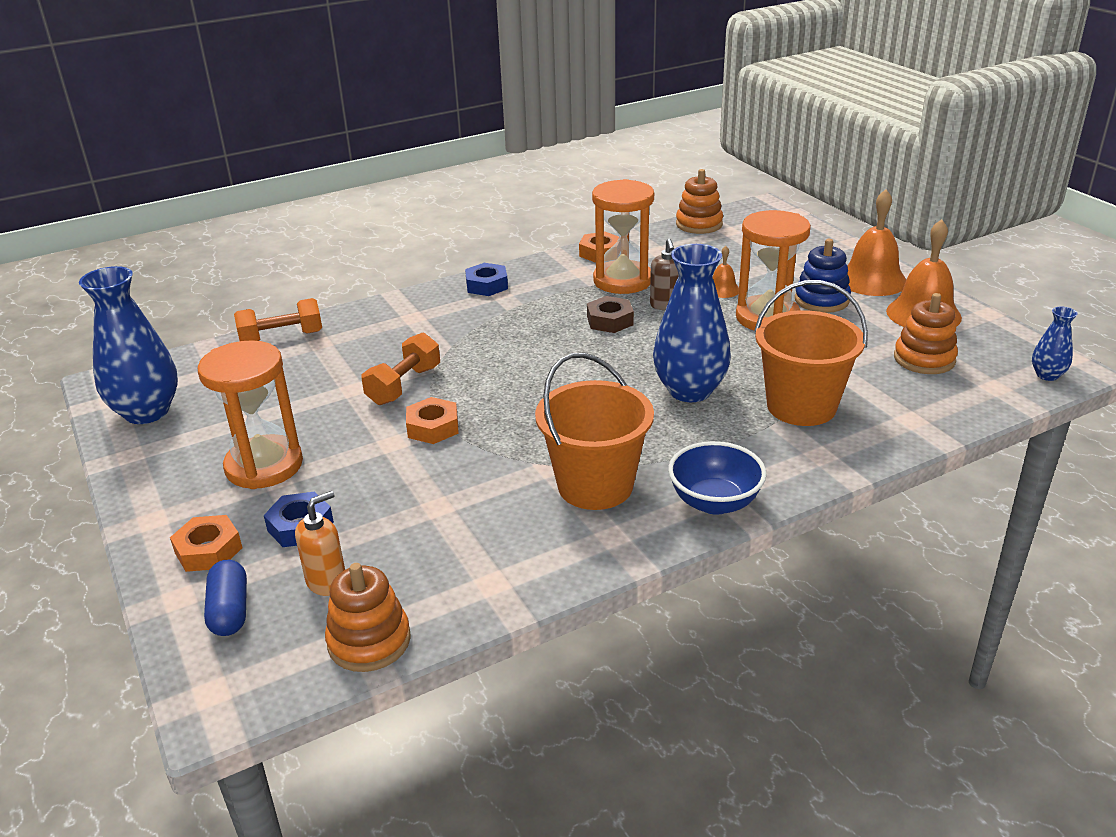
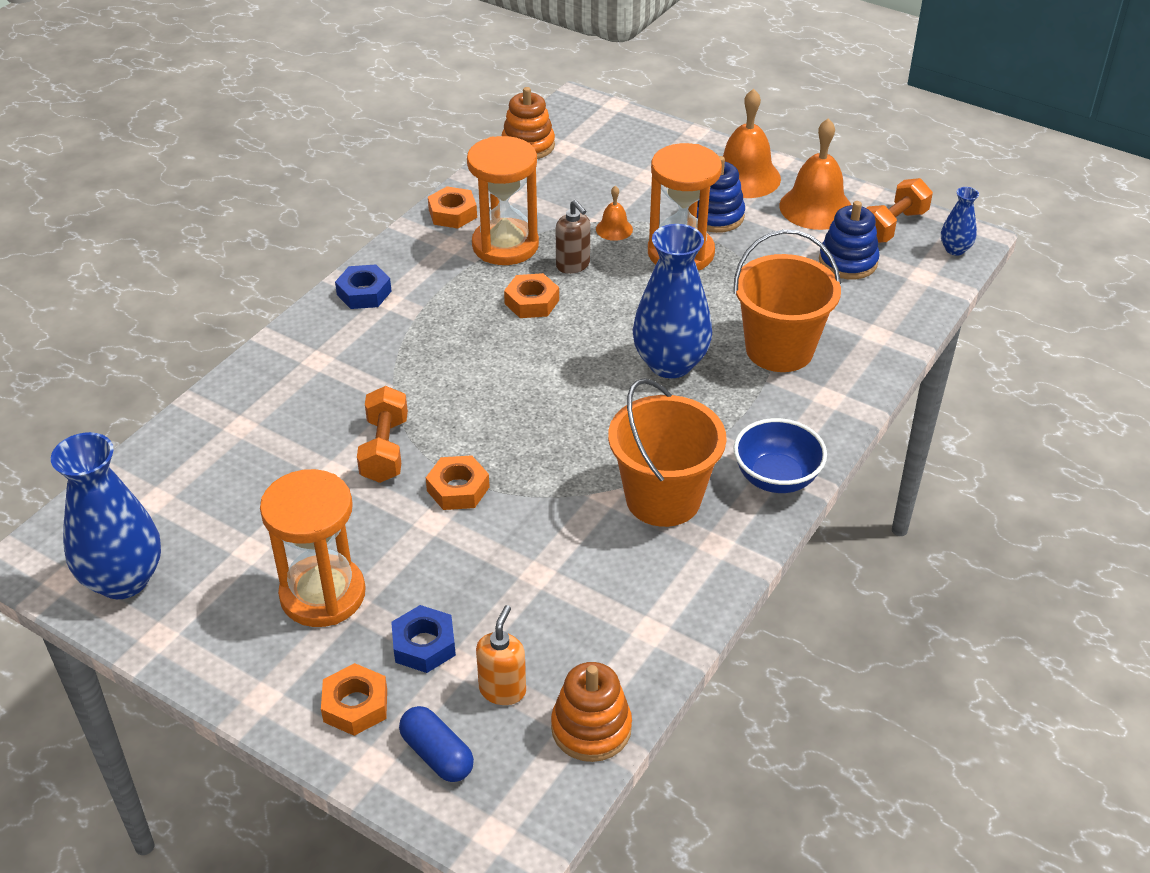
camera: 30 degrees left, 10 degrees up
(282, 338) = (189, 433): orange dumbbell -> orange dumbbell (892, 226)
(610, 321) = (531, 302): brown nut -> orange nut
(924, 359) = (848, 262): orange stacking toy -> blue stacking toy

